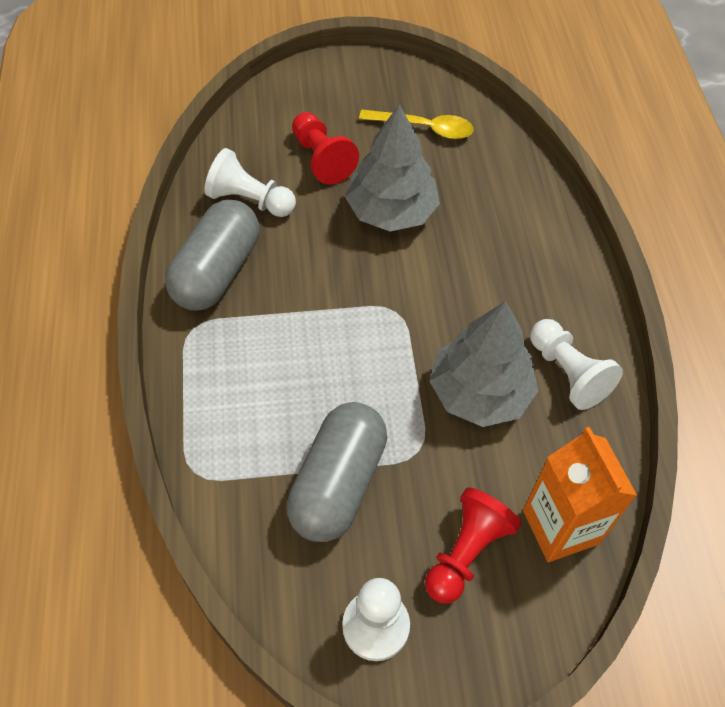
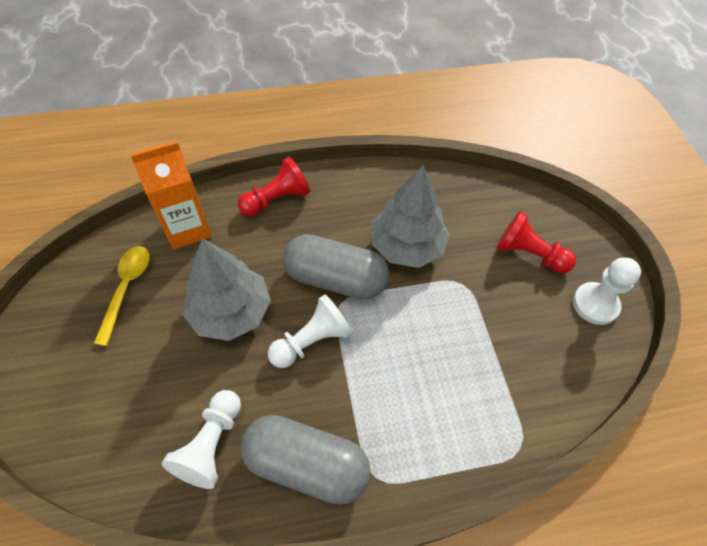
camera: 95 degrees left, 0 degrees up
(321, 159) = (158, 378): red pawn -> red pawn (276, 199)
(338, 483) = (501, 335): grey capsule -> grey capsule (335, 279)
(560, 527) = (496, 204): orange carton -> orange carton (187, 229)
(567, 373) = (382, 195): white pawn -> white pawn (311, 341)

